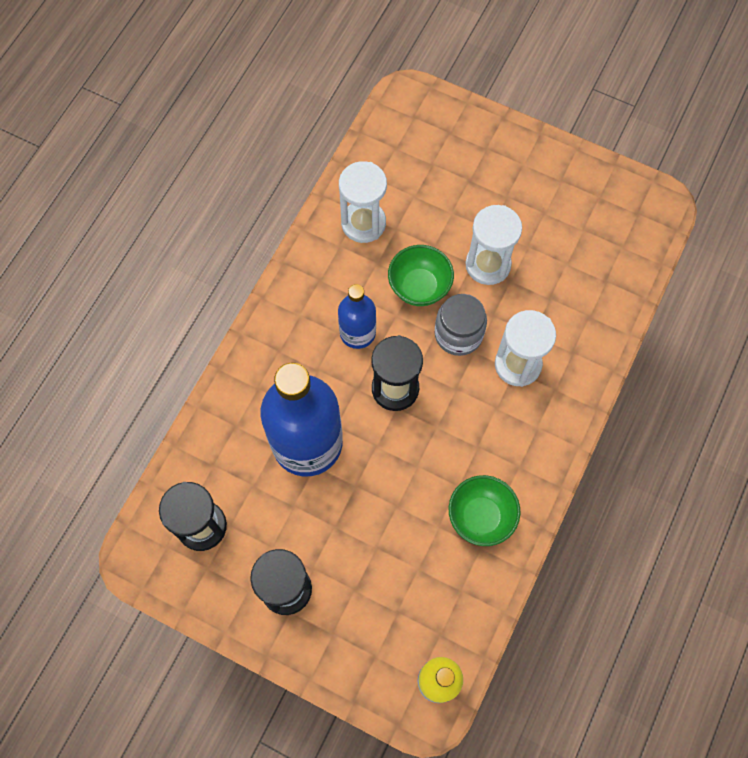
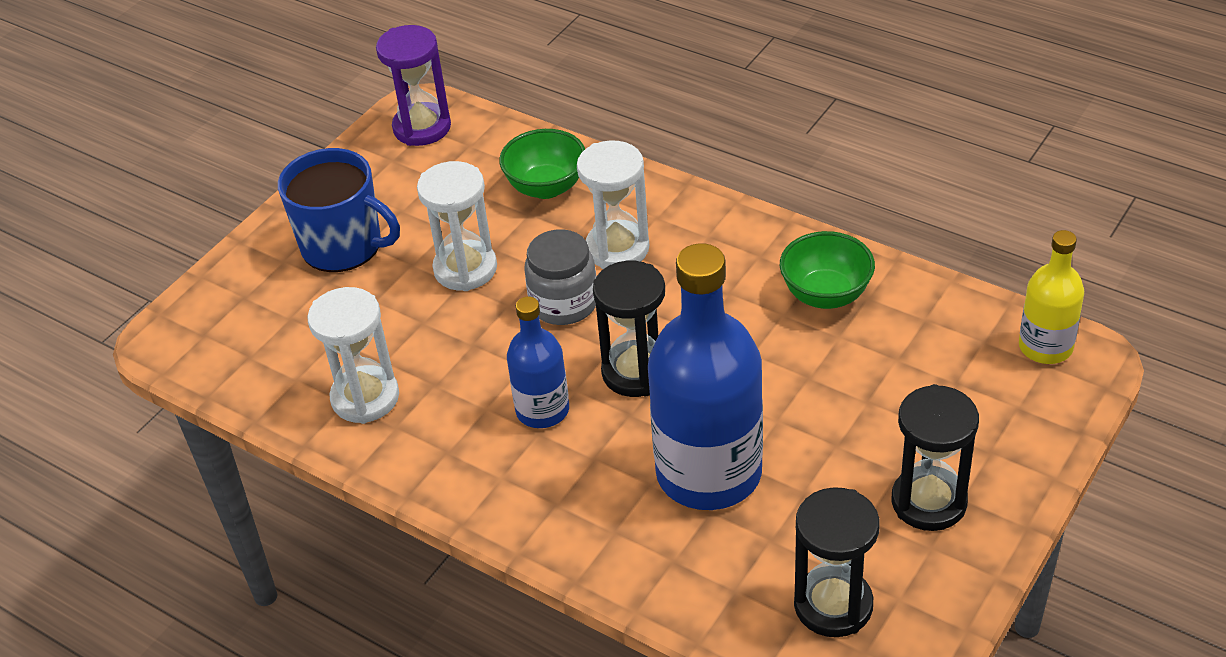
camera: 80 degrees left, 25 degrees down
(419, 287) = (484, 340): green bowl -> green bowl (546, 187)
(504, 182) = (343, 245): none -> blue mug
(638, 210) = (422, 127): none -> purple hourglass

